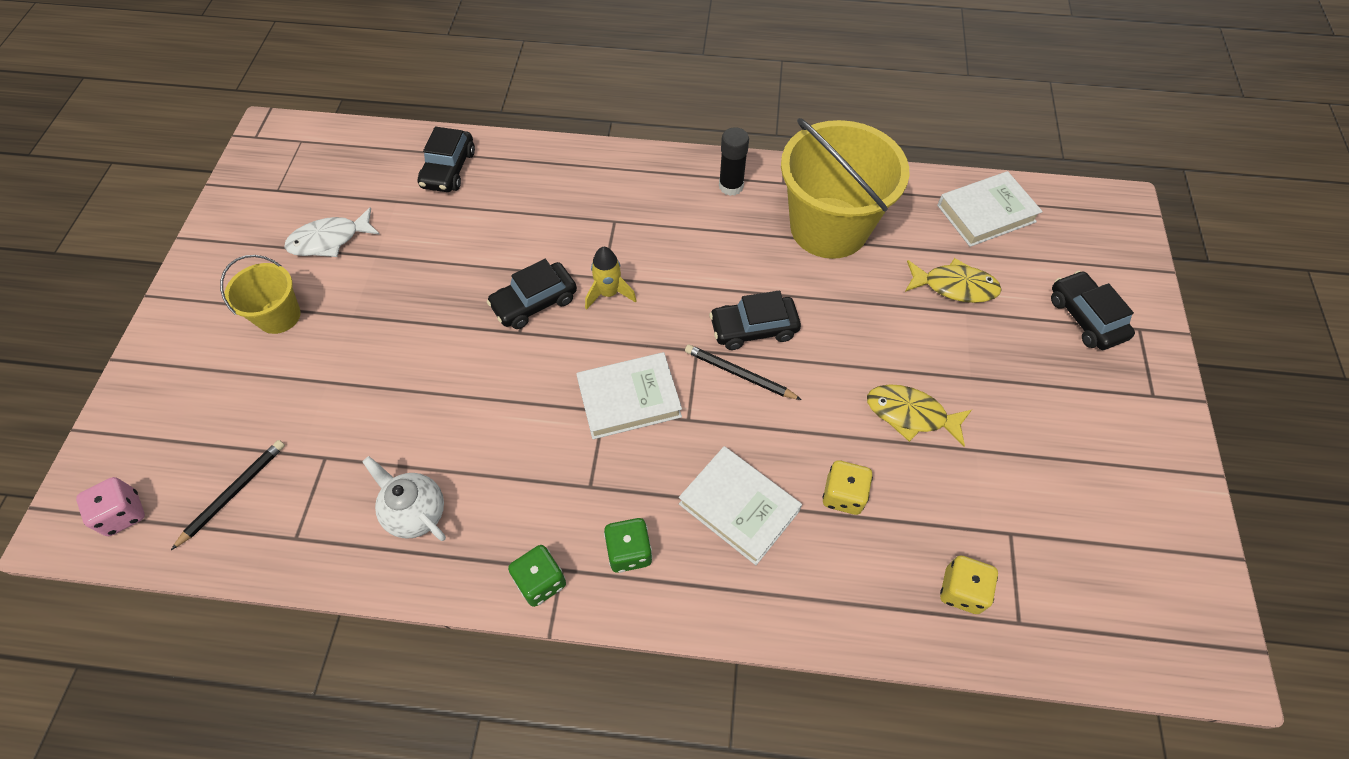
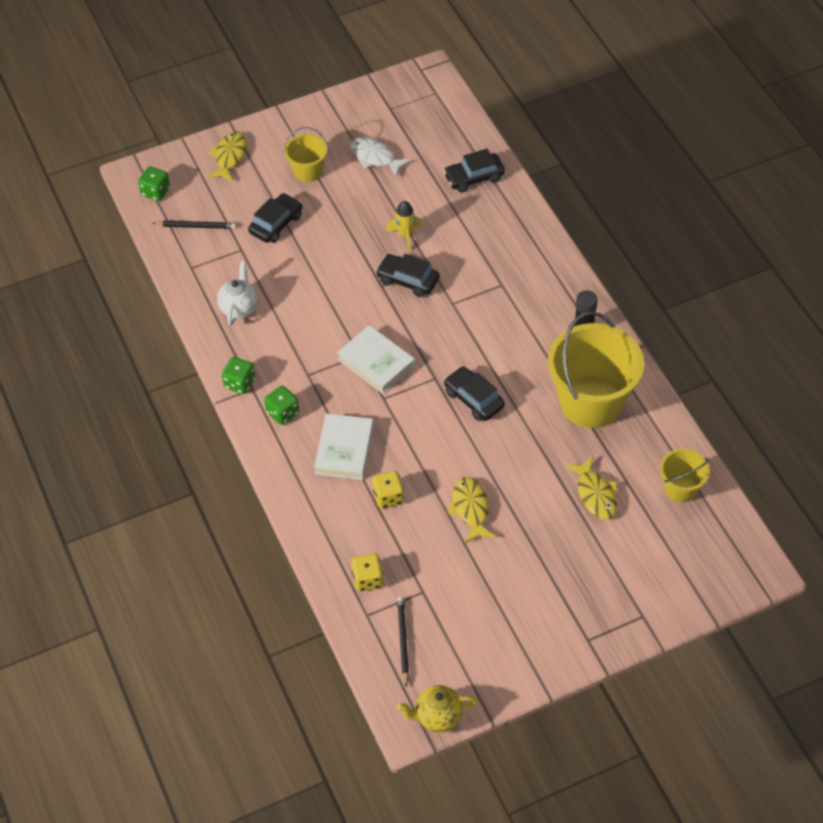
camera: 60 degrees right, 5 degrees down
(123, 514) = (156, 192): pink dice -> green dice
(165, 389) = (229, 157): none -> yellow fish
(609, 293) = (443, 312): yellow rocket -> yellow rocket (405, 235)
(739, 374) = (434, 408): black pencil -> black pencil (403, 641)
(986, 213) = (680, 488): white book -> yellow bucket
(1085, 317) = (627, 580): black car -> black car (276, 224)
(1216, 621) = (437, 717): none -> yellow teapot

